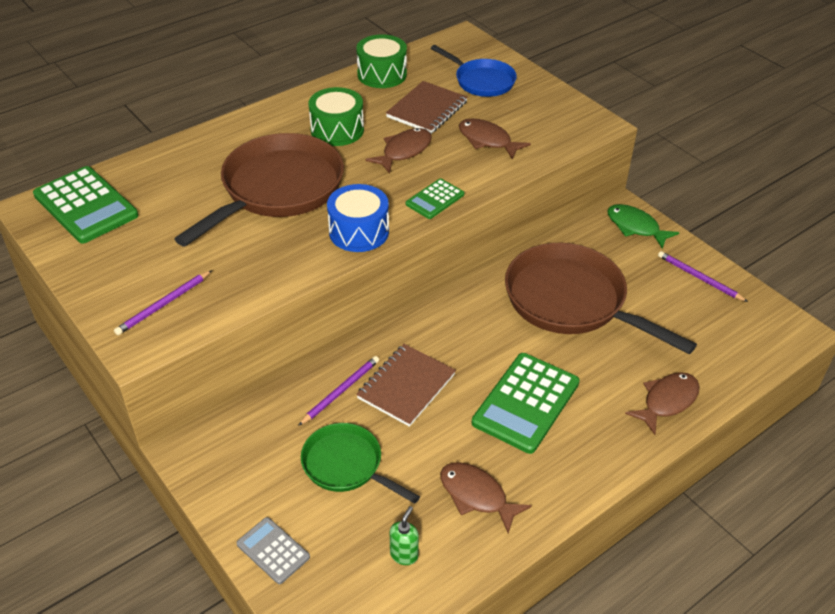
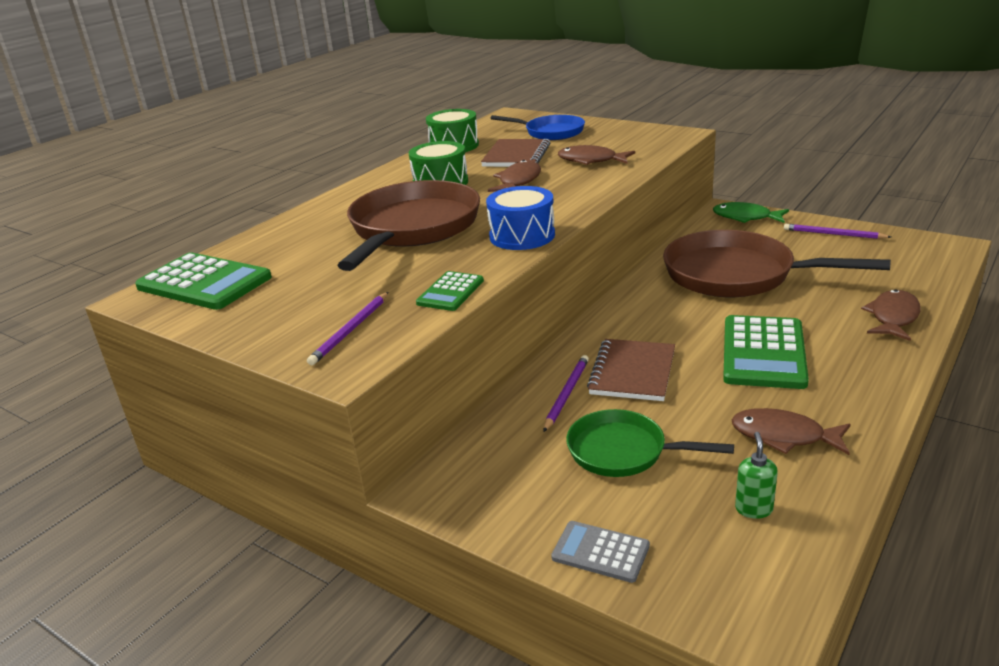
camera: 15 degrees left, 15 degrees down
(435, 199) = (577, 201): green calculator -> green calculator (450, 292)

